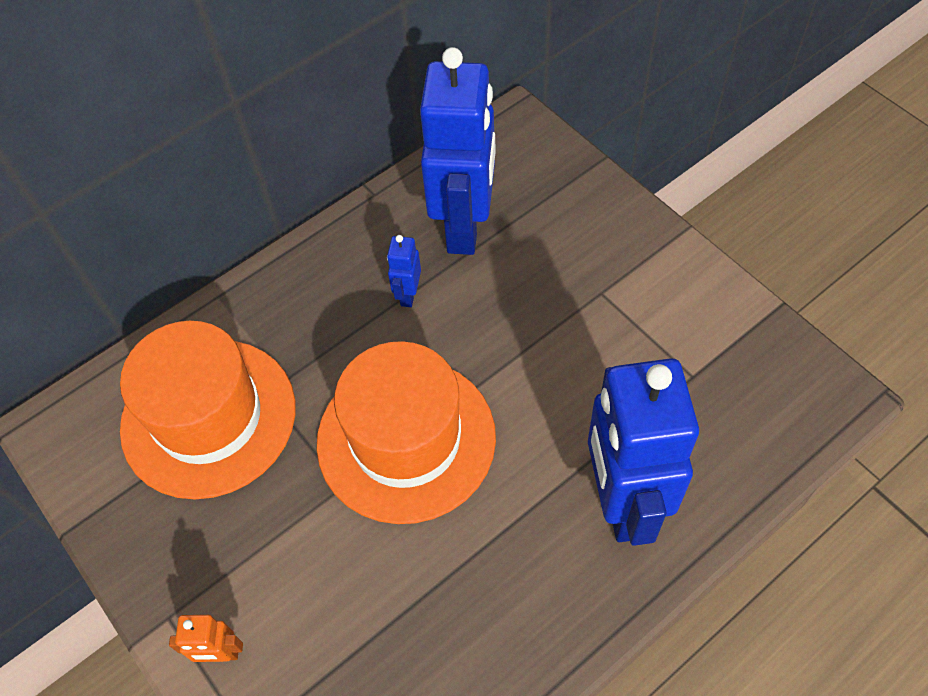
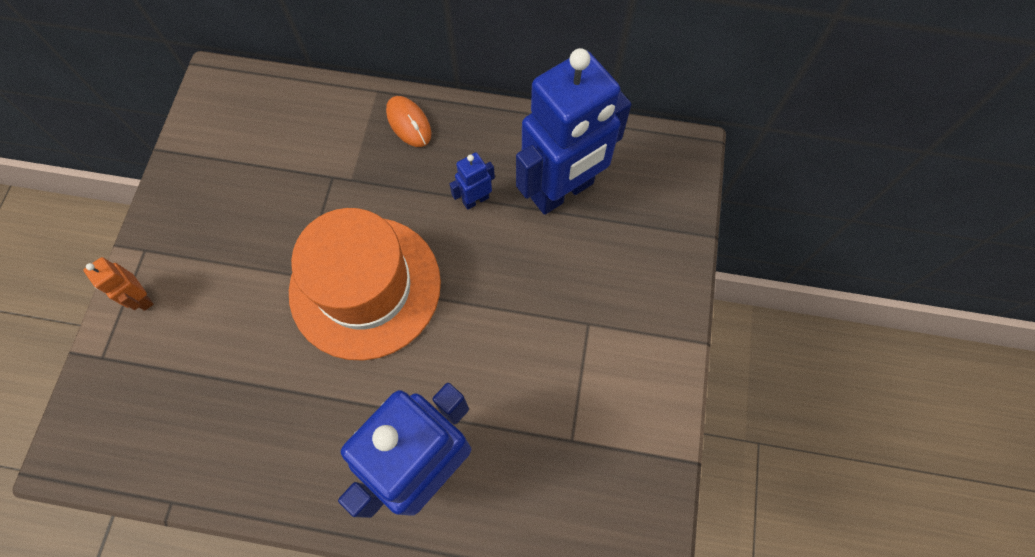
camera: 45 degrees right, 10 degrees up
(208, 417) = (288, 159): orange hat -> none
(278, 294) = (409, 123): none -> orange mouse

